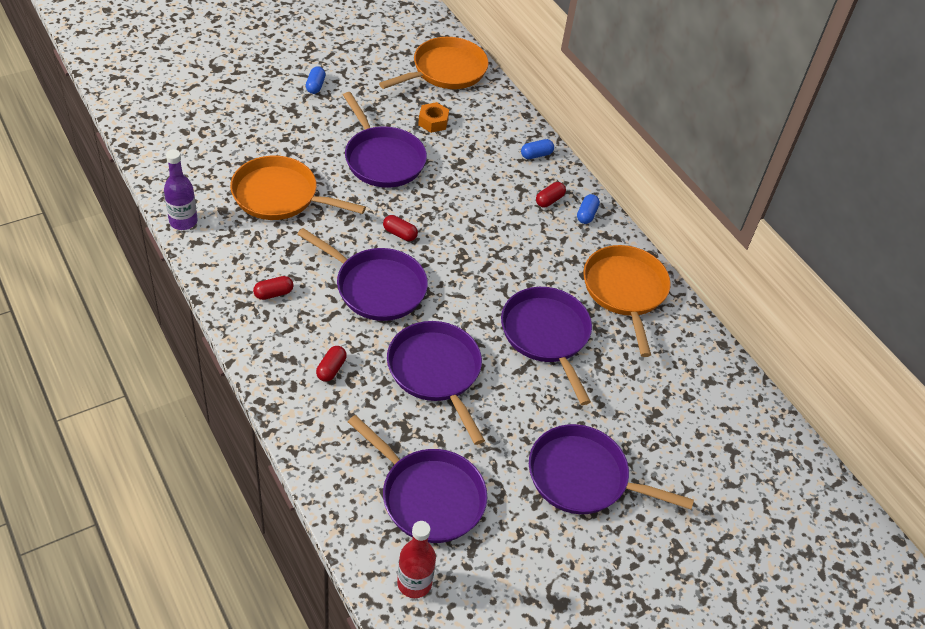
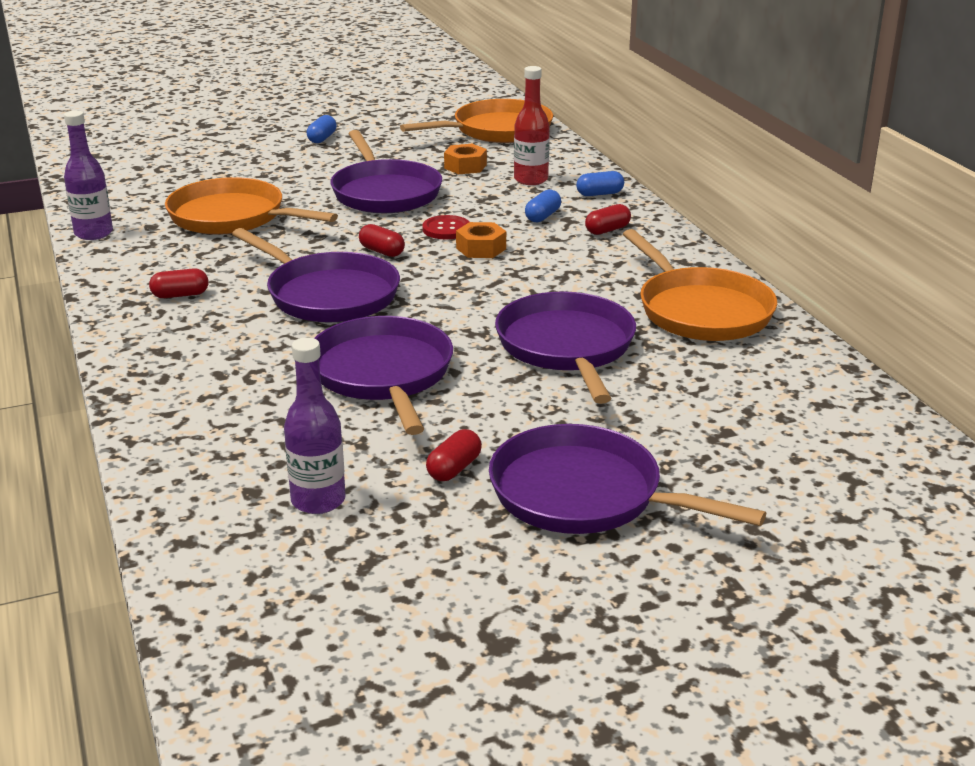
camera: 15 degrees right, 20 degrees down
(331, 369) = (227, 365): red capsule -> red capsule (454, 469)
(414, 583) = (252, 598): red bottle -> red bottle (531, 180)
(428, 496) = (318, 500): purple pan -> purple bottle
(438, 204) = (446, 229): none -> red button
(467, 227) = (481, 248): none -> orange nut
(586, 214) = (659, 243): blue capsule -> blue capsule (542, 216)
(625, 291) = (701, 311): orange pan -> orange pan turned 150 degrees clockwise

